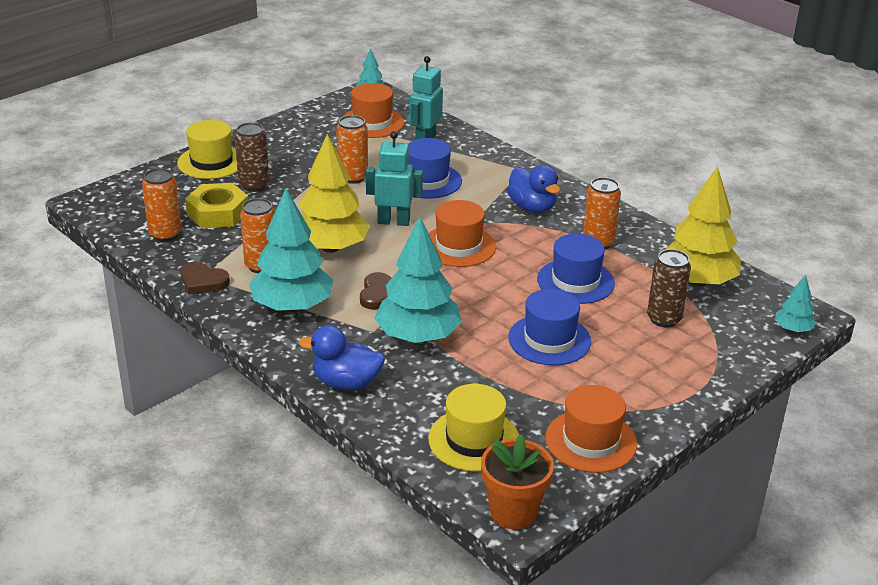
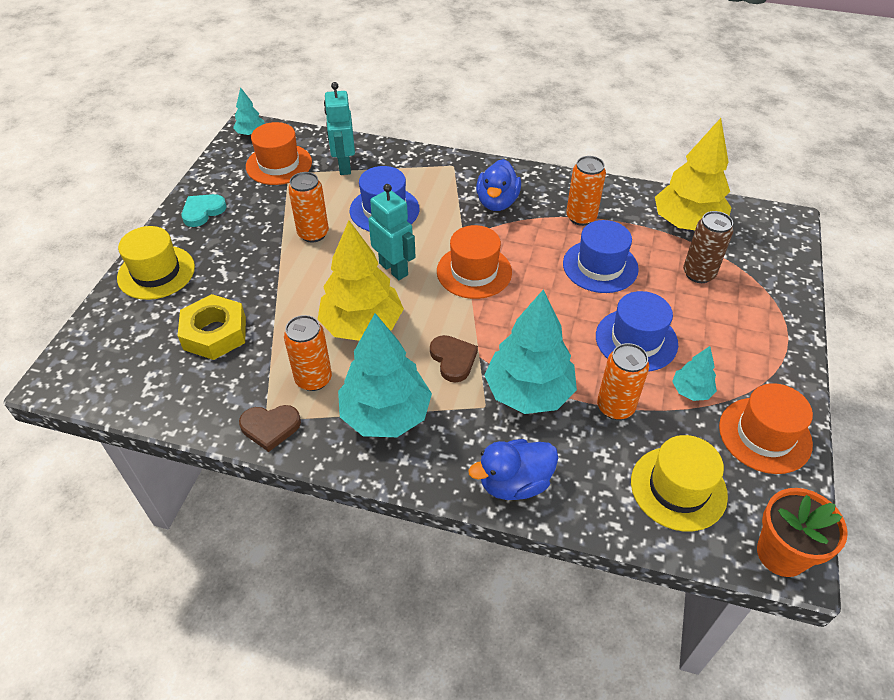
camera: 30 degrees left, 15 degrees up
(165, 234) = (180, 385): orange can -> orange can (615, 407)
(254, 185) = (224, 283): brown can -> none
(282, 135) = (203, 211): none -> turquoise heart
(393, 221) = (394, 269): turquoise robot -> turquoise robot turned 75 degrees clockwise
(532, 207) = (497, 202): blue duck -> blue duck turned 75 degrees clockwise
(792, 329) = (792, 240): turquoise tree -> turquoise tree (691, 391)

